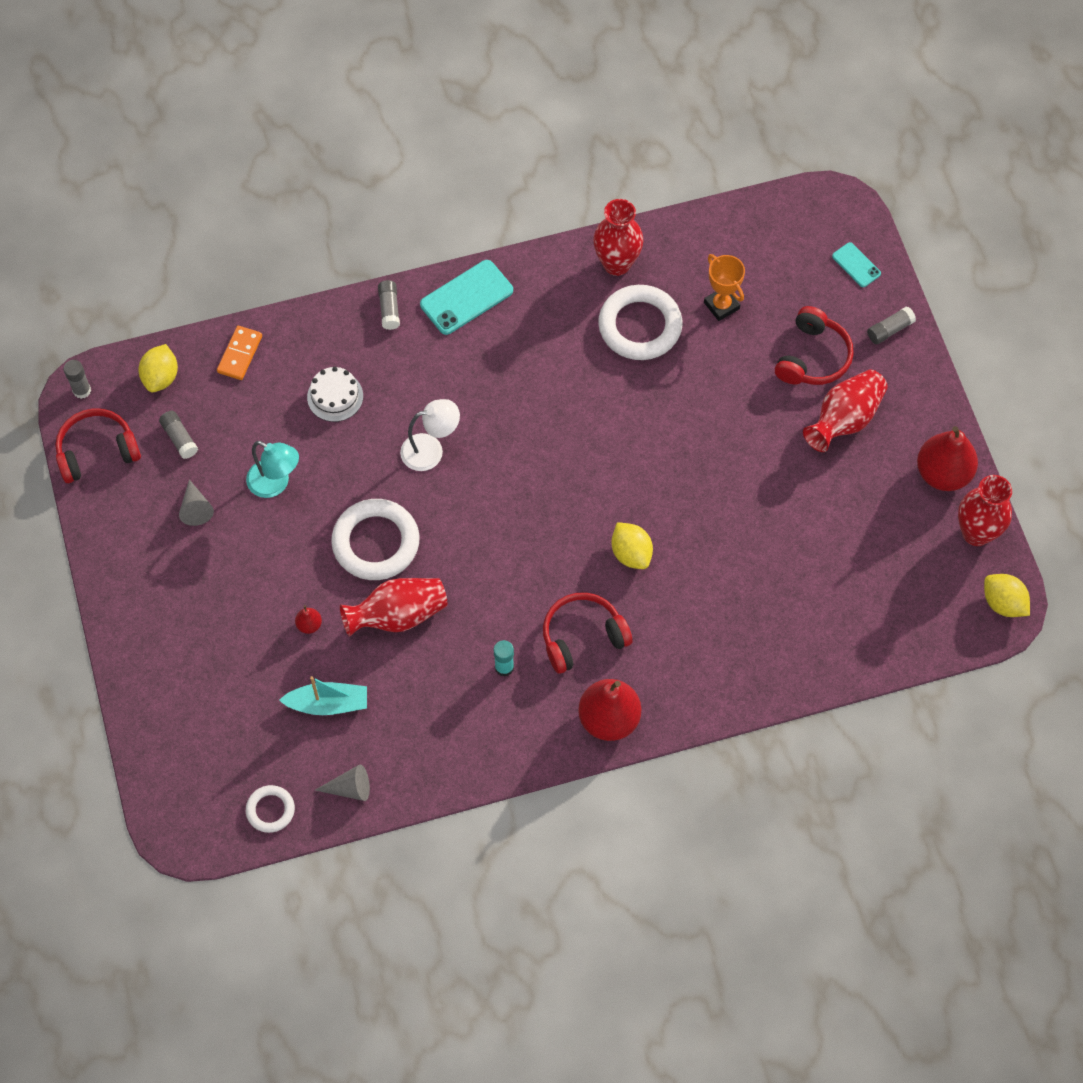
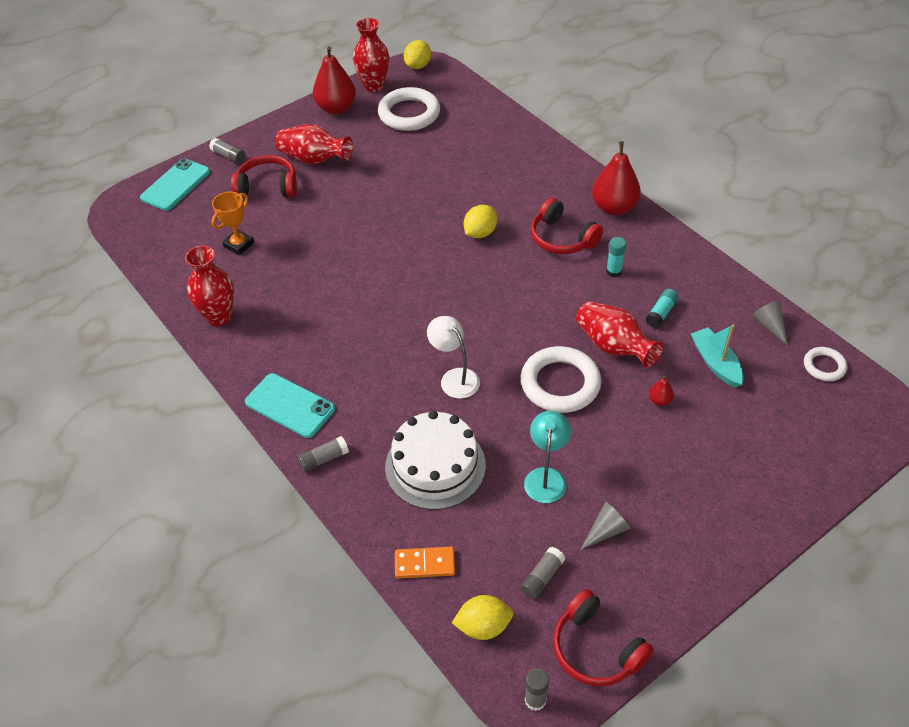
camera: 110 degrees left, 15 degrees down
(335, 396) = (435, 466): white cake -> white cake, size x1.79
(420, 685) = (661, 313): none -> turquoise glue stick
(640, 326) = (276, 285): white ring -> white ring (409, 114)
(856, 265) = (176, 185): turquoise phone -> turquoise phone, size x1.80

